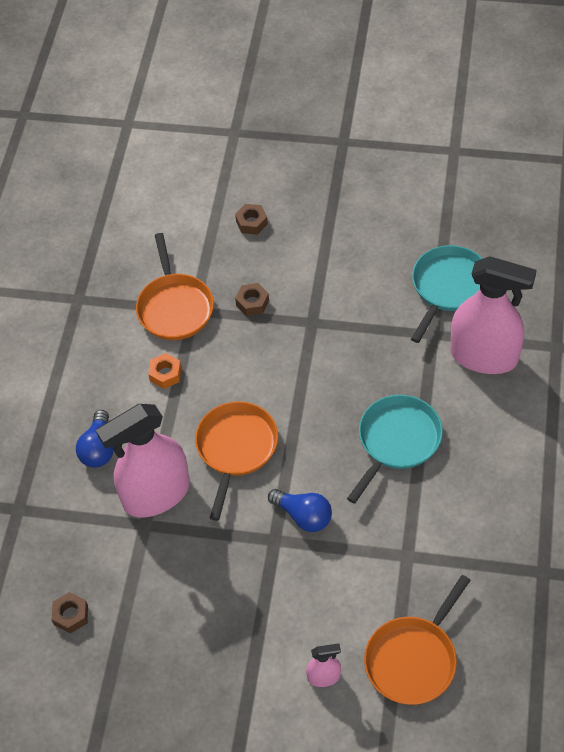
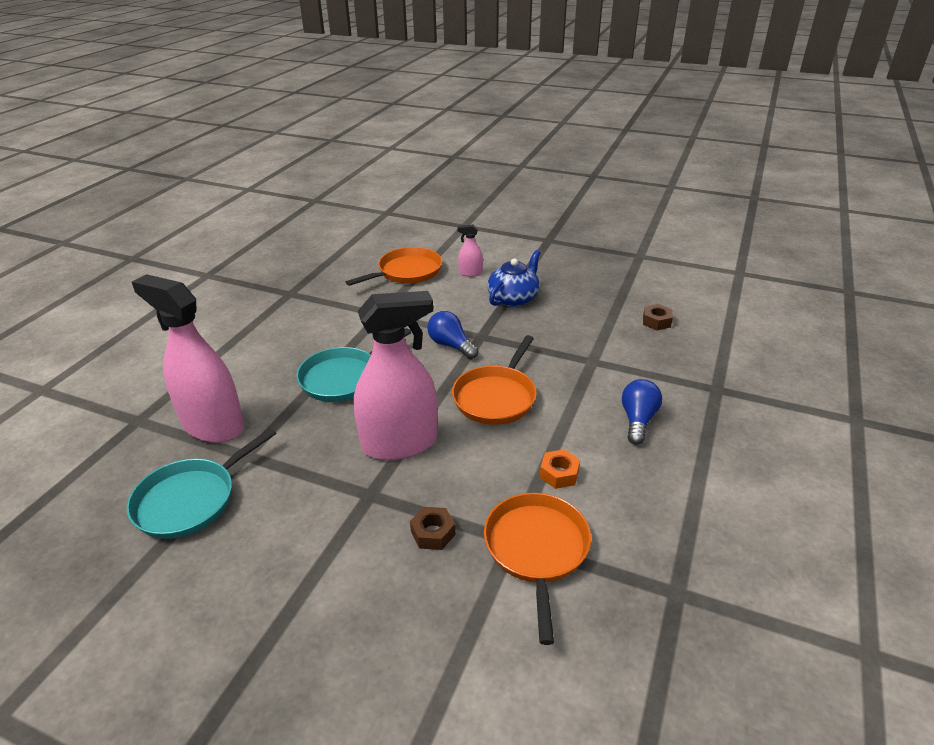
camera: 170 degrees left, 20 degrees down
(156, 494) = (580, 378): pink spray bottle -> pink spray bottle (399, 443)
(251, 222) = (391, 659): brown nut -> none
(251, 626) = (513, 298): none -> blue teapot

